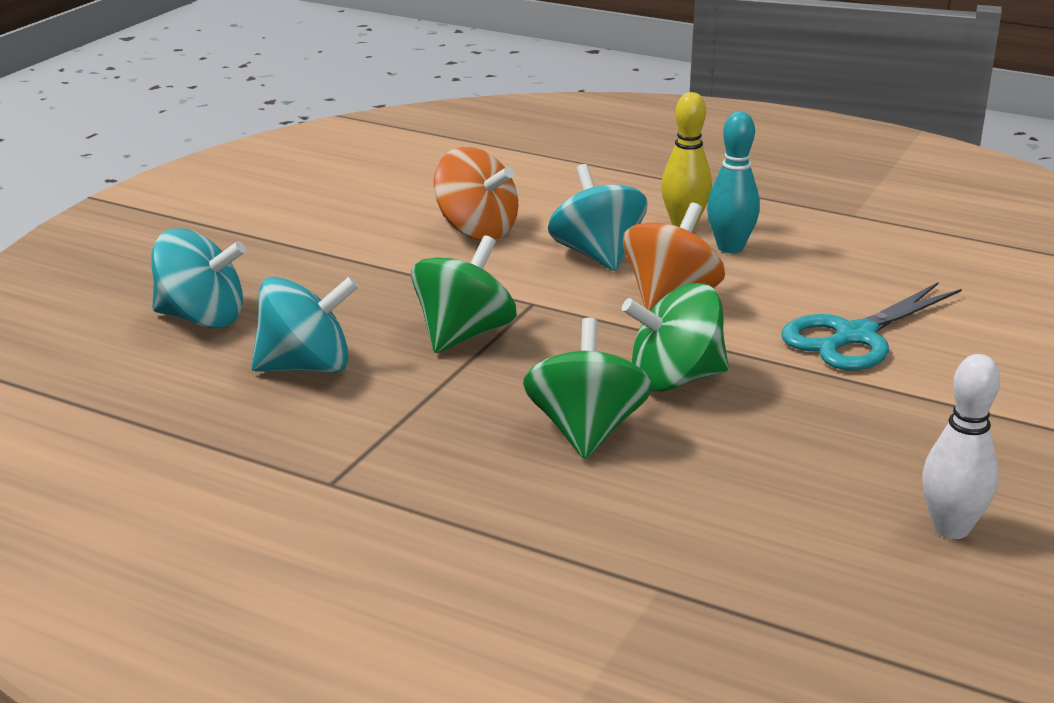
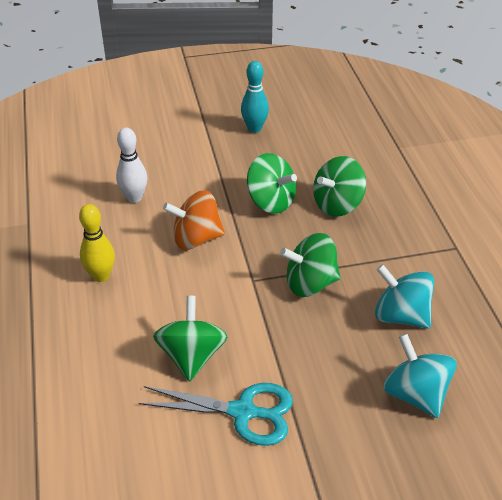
camera: 130 degrees left, 15 degrees up
(476, 230) = (191, 356): orange spinning top -> green spinning top
(597, 255) = (174, 288): turquoise spinning top -> none
(730, 248) = (116, 246): turquoise bowling pin -> turquoise bowling pin (254, 128)
(854, 336) = (176, 172): turquoise scissors -> turquoise scissors (243, 412)
(951, 528) = (292, 109): white bowling pin -> white bowling pin (134, 197)

